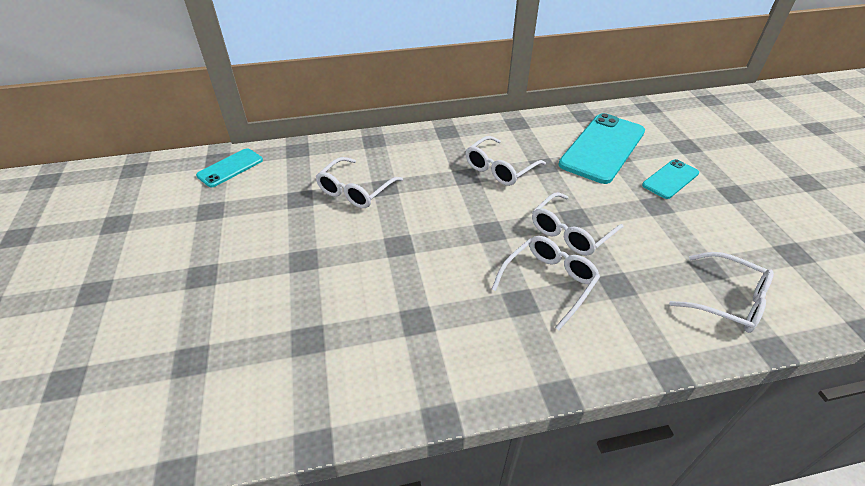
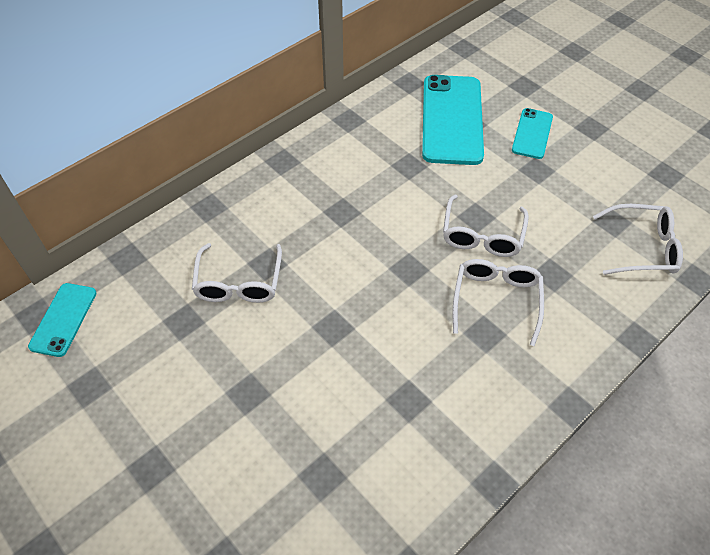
camera: 30 degrees left, 10 degrees up
(499, 169) = (370, 188): white glasses -> none

